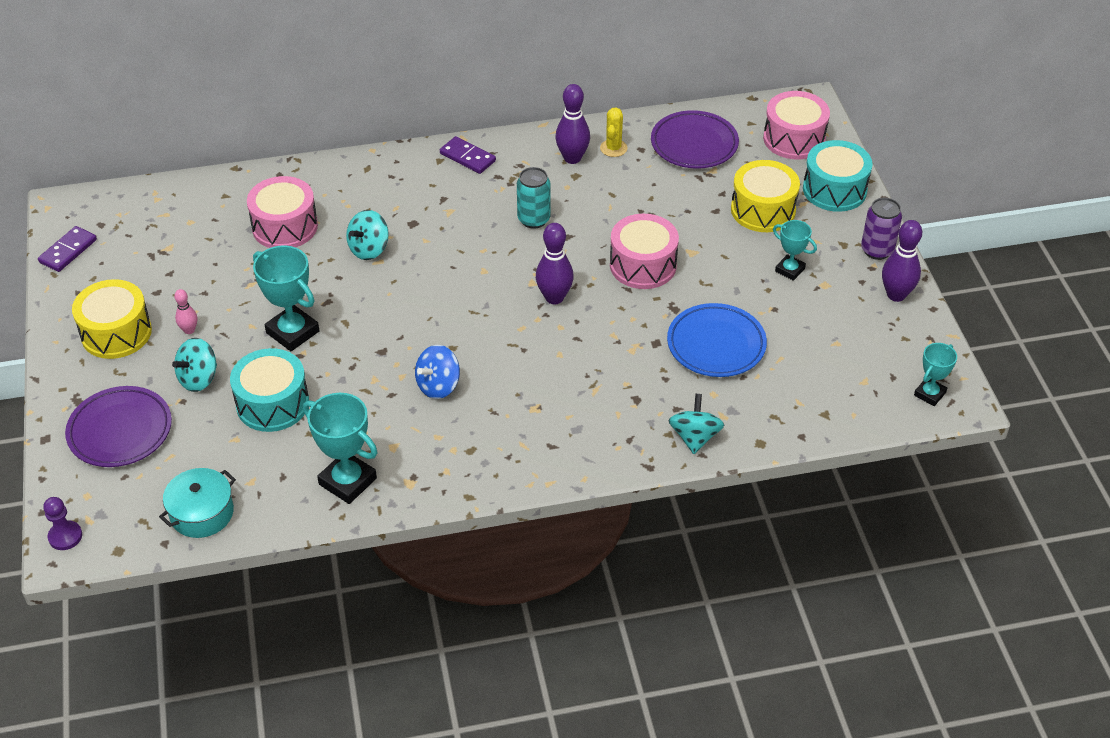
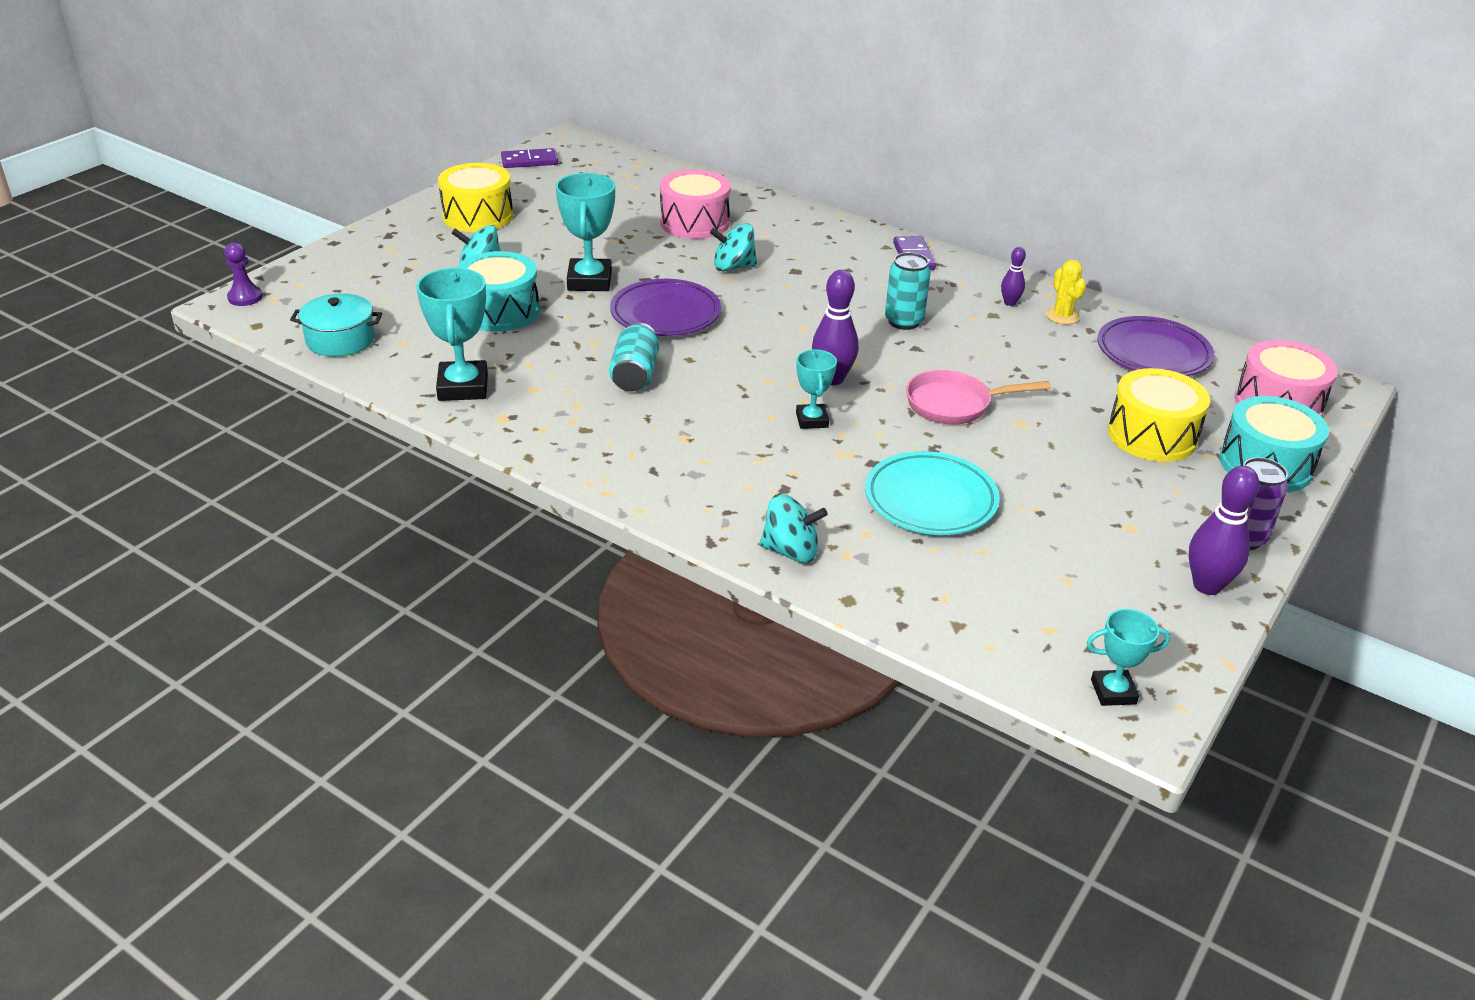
camera: 45 degrees right, 10 degrees down
(120, 431) = (381, 265): purple plate -> purple plate (665, 314)
(189, 330) = (524, 240): pink bowling pin -> none
(438, 386) = (635, 375): blue spinning top -> turquoise can
(572, 158) = (1010, 303): purple bowling pin -> purple bowling pin, size x0.56
(613, 148) = (1062, 316): yellow cactus -> yellow cactus turned 75 degrees counterclockwise
(643, 265) = (954, 404): pink drum -> pink pan
(694, 437) = (791, 551): turquoise spinning top -> turquoise spinning top turned 45 degrees clockwise
(716, 345) = (930, 500): blue plate -> turquoise plate
(790, 270) = (1107, 494): turquoise trophy -> turquoise trophy (812, 420)

